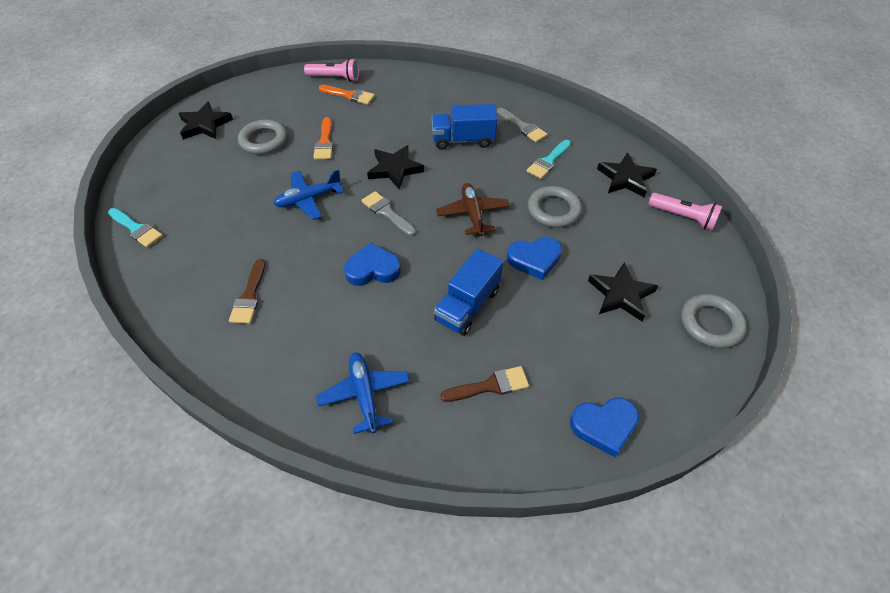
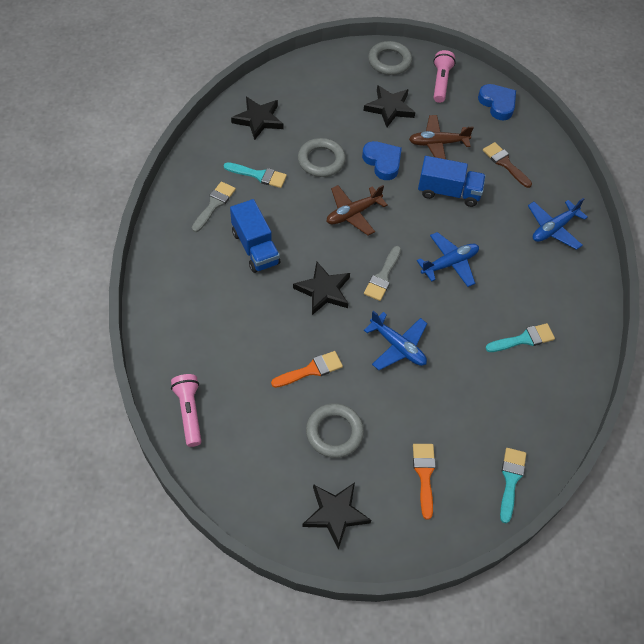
camera: 115 degrees left, 5 degrees up
(249, 296) = (523, 339): brown brush -> turquoise brush
(349, 95) = (219, 381): orange brush -> orange brush (424, 475)
(373, 269) = (449, 263): blue heart -> blue plane
(547, 323) = (438, 143): none -> brown plane
(683, 217) = (290, 81): pink flashlight -> pink flashlight (441, 82)

